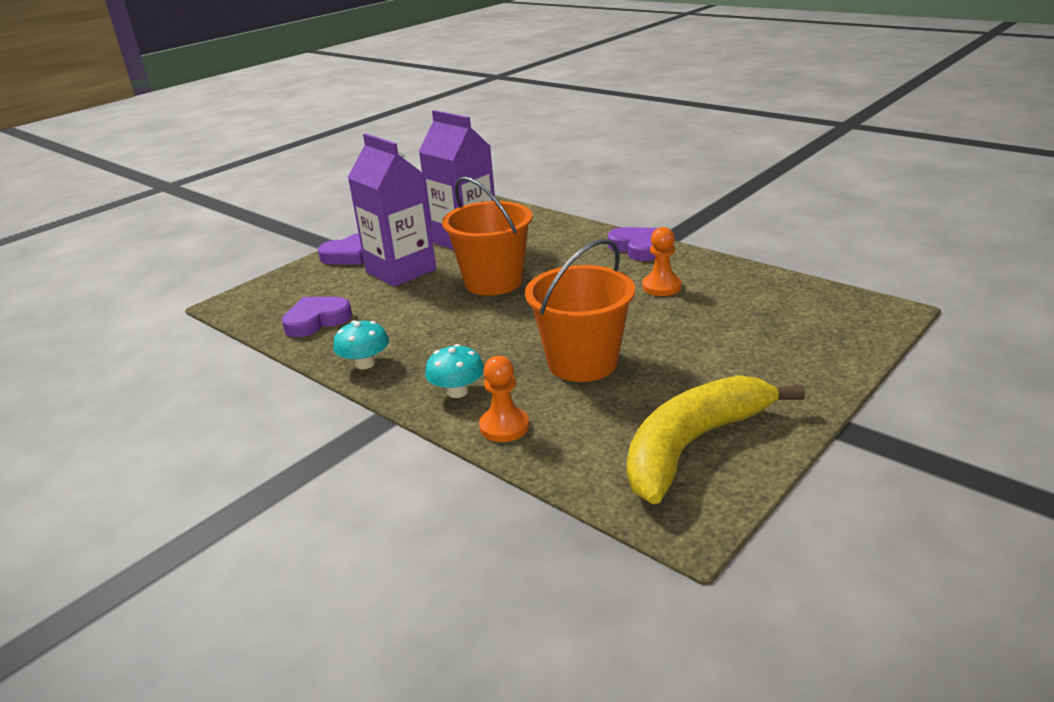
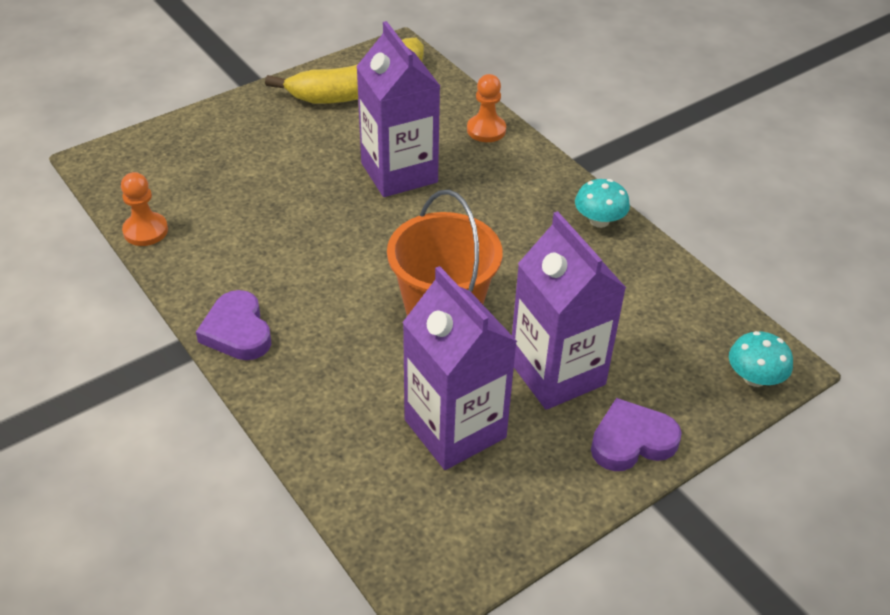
camera: 170 degrees left, 15 degrees up
(316, 320) = (659, 299): purple heart -> none
(457, 391) = (516, 169): turquoise mushroom -> turquoise mushroom (754, 378)
(582, 362) = (399, 173): orange bucket -> purple carton
(661, 287) = (263, 249): orange pawn -> orange pawn (145, 231)

